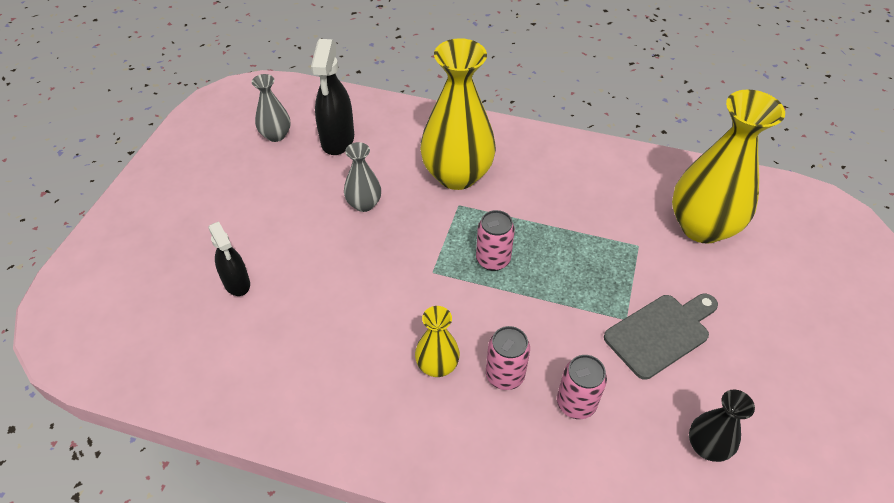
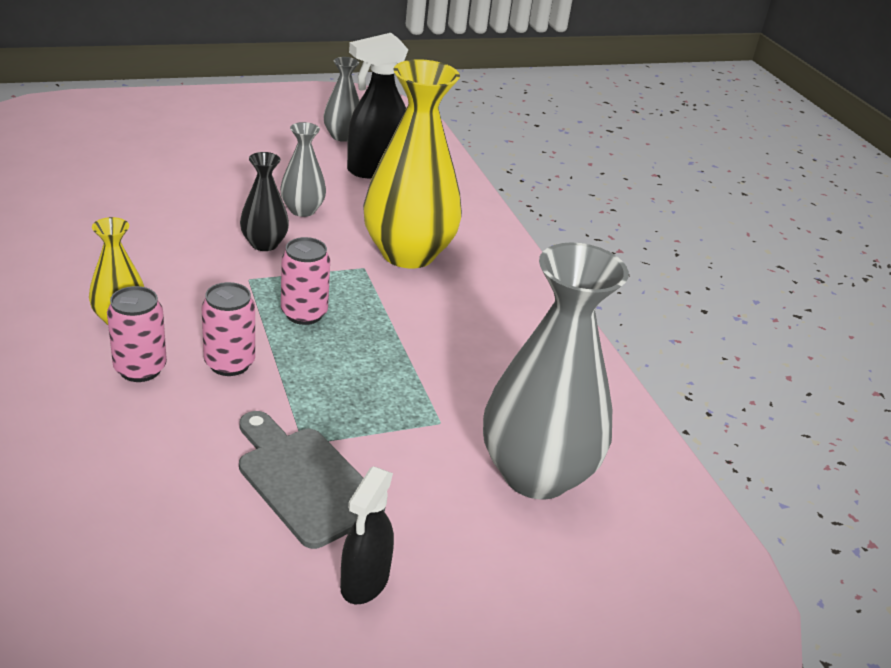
camera: 50 degrees right, 15 degrees down
(237, 283) = (134, 176): black spray bottle -> black spray bottle (364, 582)
(576, 403) = (137, 435): pink can -> pink can (229, 363)
(661, 333) = (305, 480): grey cutting board -> grey cutting board turned 150 degrees counterclockwise
(702, 227) = (536, 474): yellow vase -> grey vase
(707, 446) = (144, 572): black vase -> black vase (264, 244)

